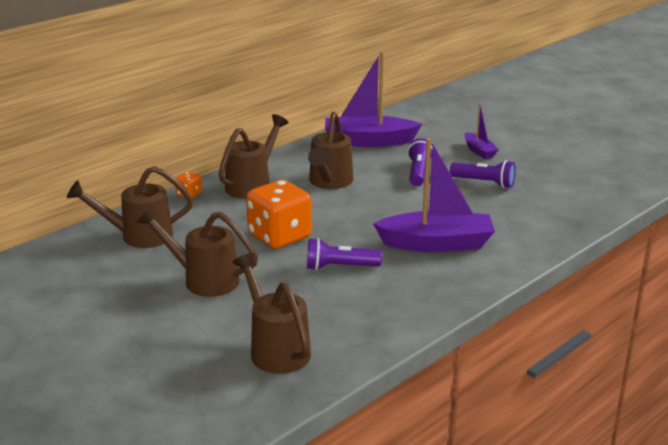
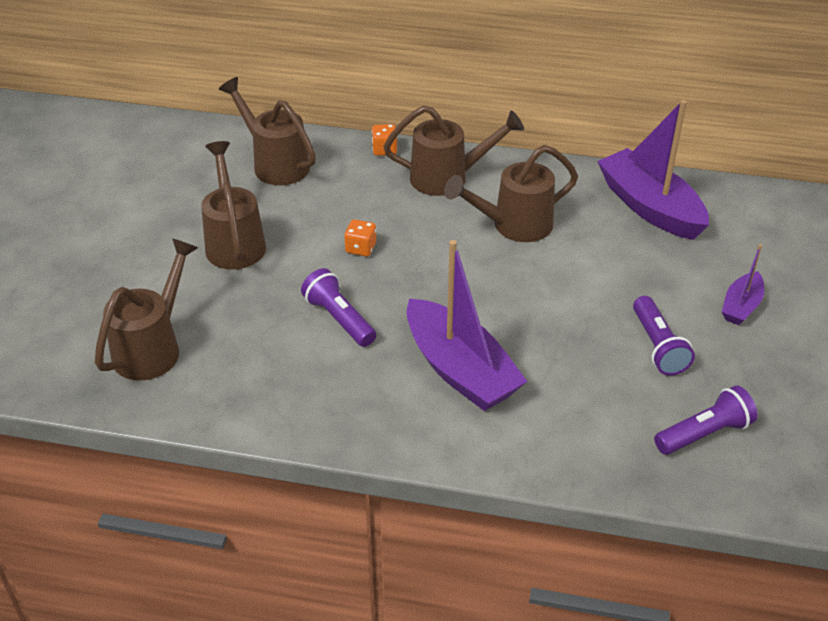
camera: 55 degrees right, 15 degrees up
(279, 236) = (360, 248): orange dice -> orange dice, size x0.43
(418, 172) = (618, 281): purple flashlight -> purple flashlight (704, 433)

